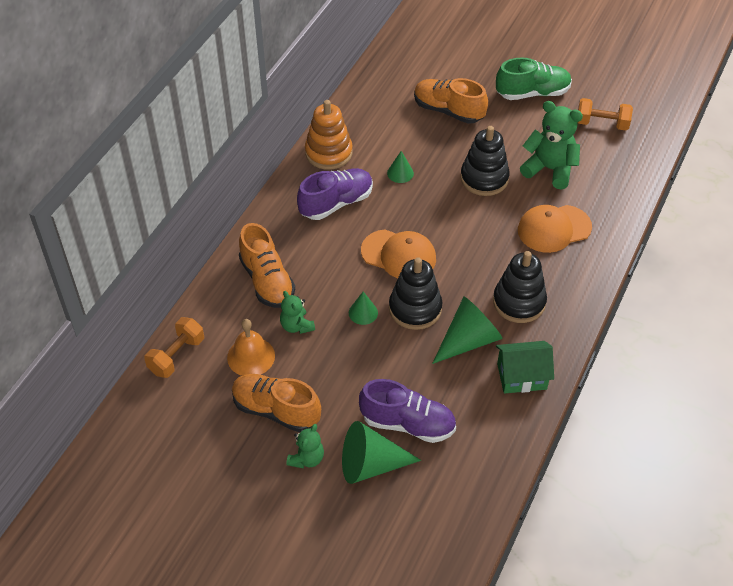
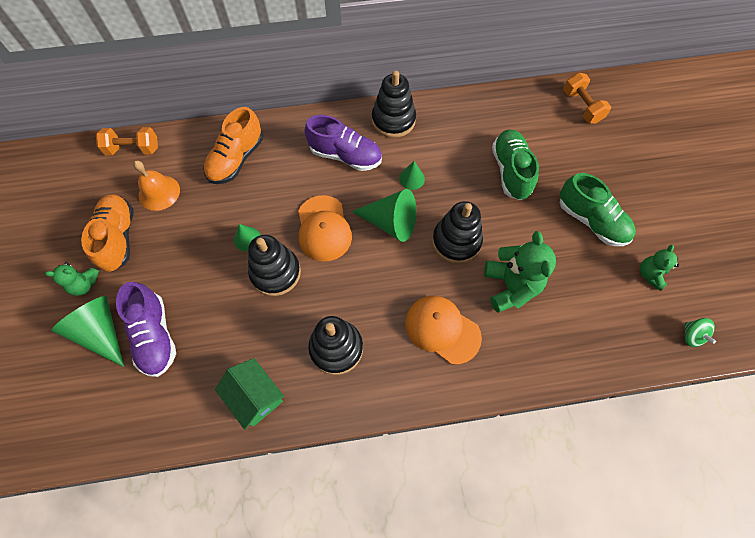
camera: 55 degrees right, 15 degrees up
(296, 326) = (205, 203): green teddy bear -> green teddy bear (650, 275)
(328, 153) = (393, 120): orange stacking toy -> black stacking toy
(448, 111) = (510, 171): orange shoe -> green shoe
(468, 340) = (268, 332): green cone -> green cone (391, 222)
(602, 124) = (606, 298): orange dumbbell -> orange dumbbell (581, 106)
(663, 99) = (691, 336): none -> green spinning top

